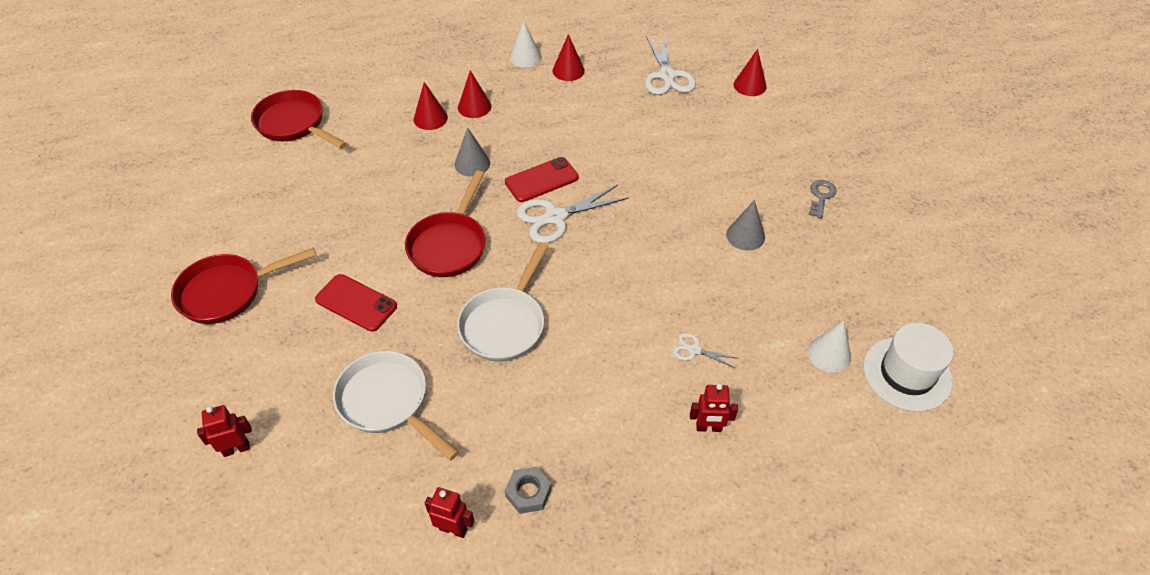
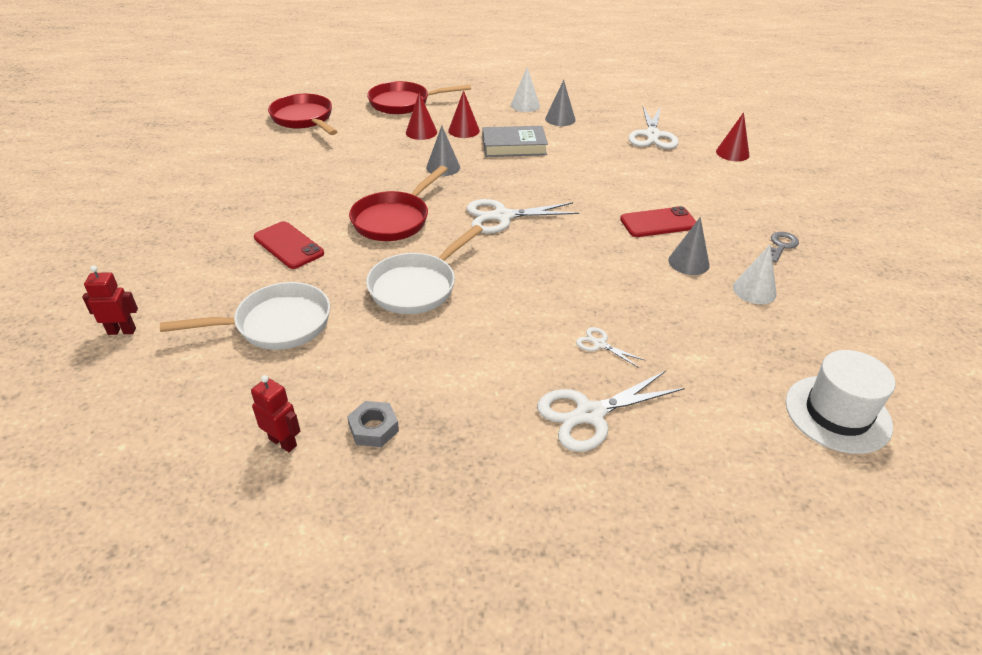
camera: 15 degrees right, 10 degrees down
(227, 292) = (184, 218): red pan -> red pan (404, 103)
(388, 402) = (276, 324): white pan -> white pan turned 105 degrees clockwise
(534, 119) = (514, 146): none -> grey book
(541, 180) = (501, 188): red phone -> red phone (658, 223)
(568, 70) = (560, 119): red cone -> grey cone
(708, 428) = (589, 414): red robot -> white scissors
(829, 354) = (749, 377): white cone -> white cone (754, 290)

